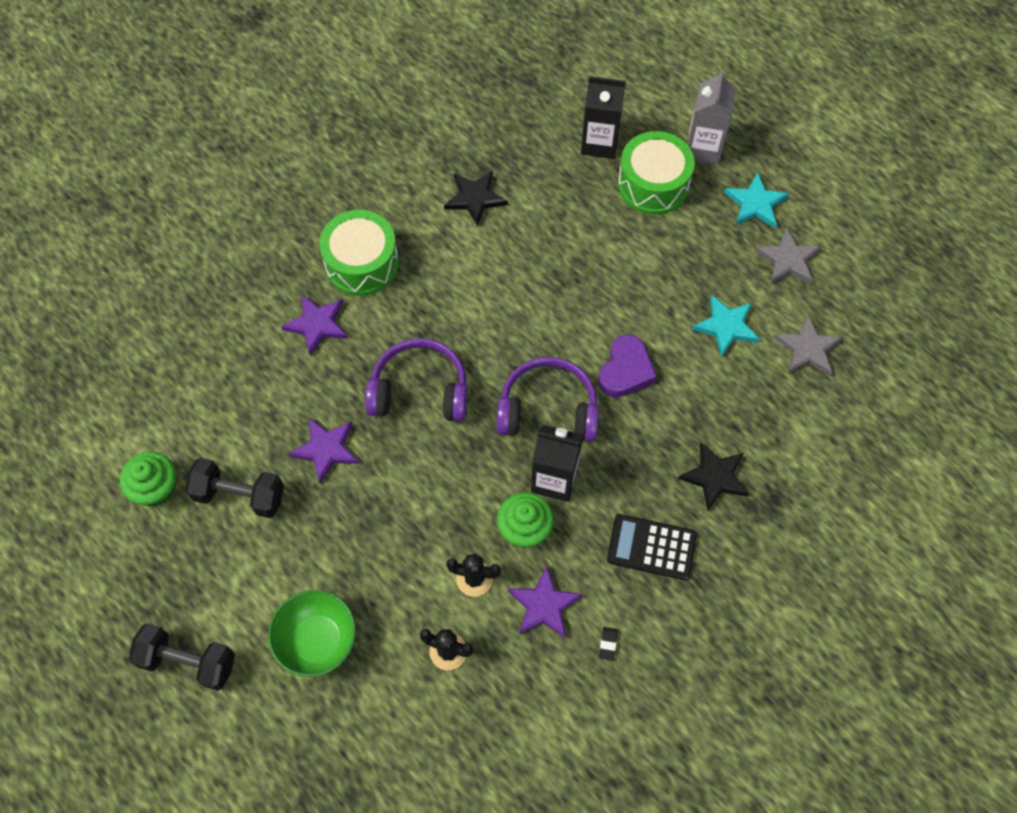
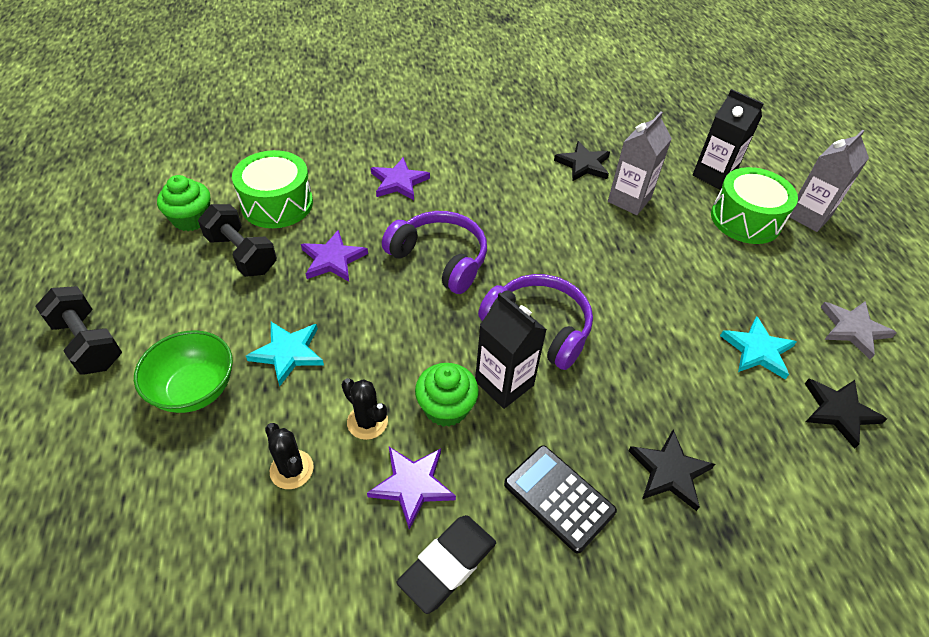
camera: 30 degrees right, 15 degrees down
(362, 263) = (464, 163): green drum -> green drum (277, 204)
(541, 220) = (629, 200): none -> grey carton
(608, 644) = (447, 564): black eraser -> black eraser, size x2.44
(625, 370) = (633, 335): purple heart -> none
(755, 203) = (840, 274): turquoise star -> turquoise star (288, 353)
(807, 349) = (839, 411): grey star -> black star

